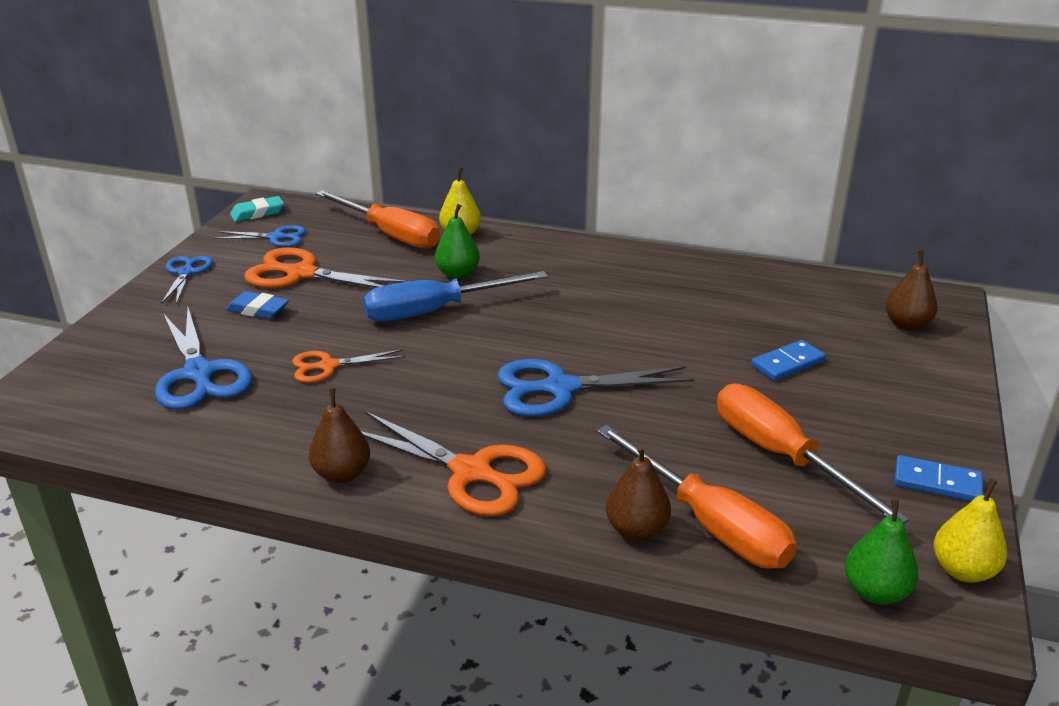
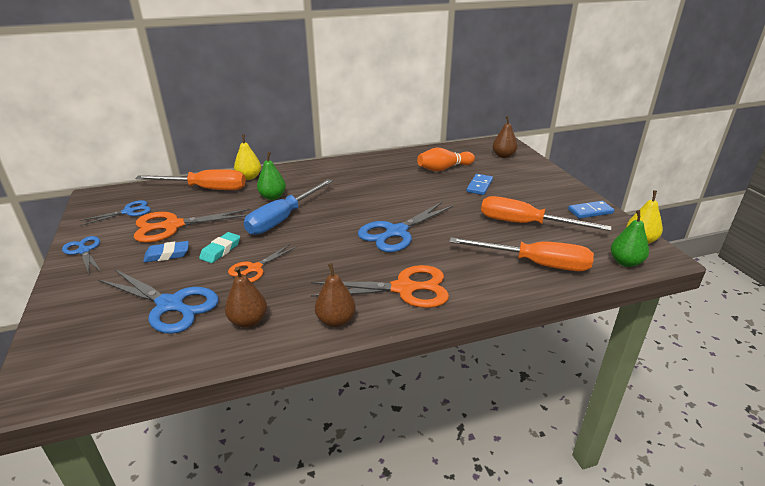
camera: 35 degrees left, 0 degrees up
(257, 213) = (97, 202): turquoise eraser -> turquoise eraser (220, 250)
(636, 529) = (511, 280): brown pear -> brown pear (248, 321)
(764, 313) = (444, 168): none -> orange bowling pin

